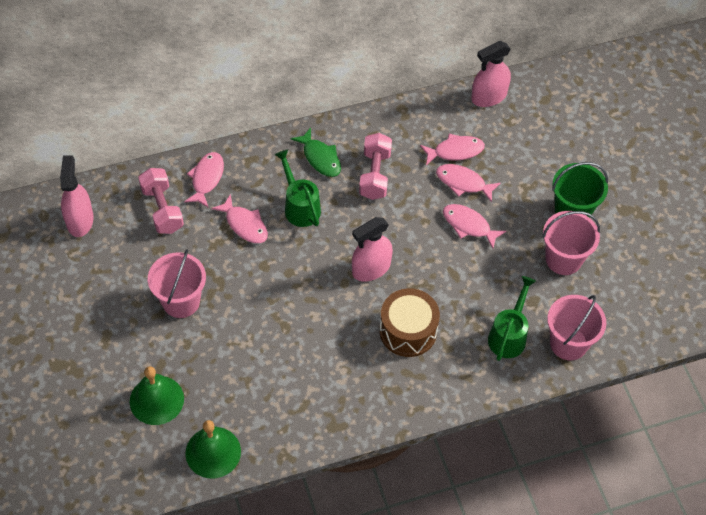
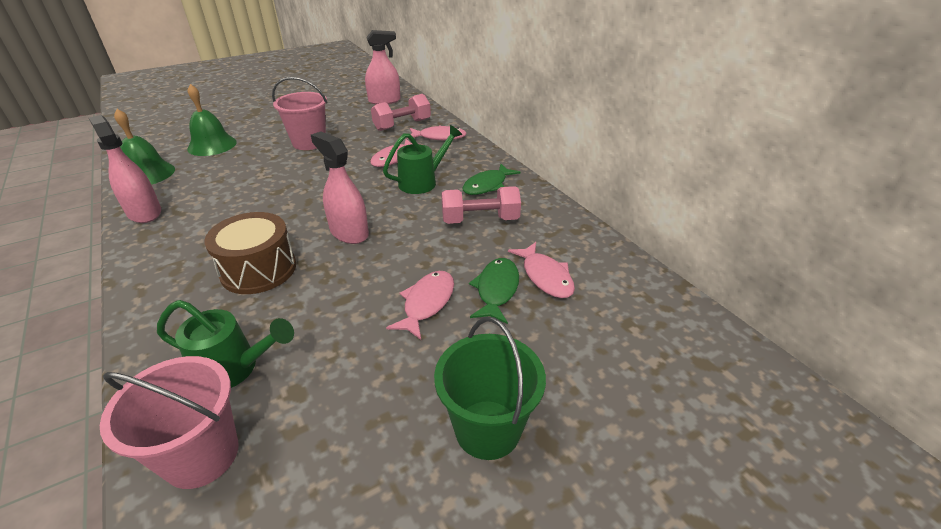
camera: 80 degrees right, 20 degrees down
(463, 183) = (496, 290): pink fish -> green fish
(489, 97) = (659, 297): pink spray bottle -> pink spray bottle (144, 212)
(563, 259) = (381, 427): pink bucket -> none

